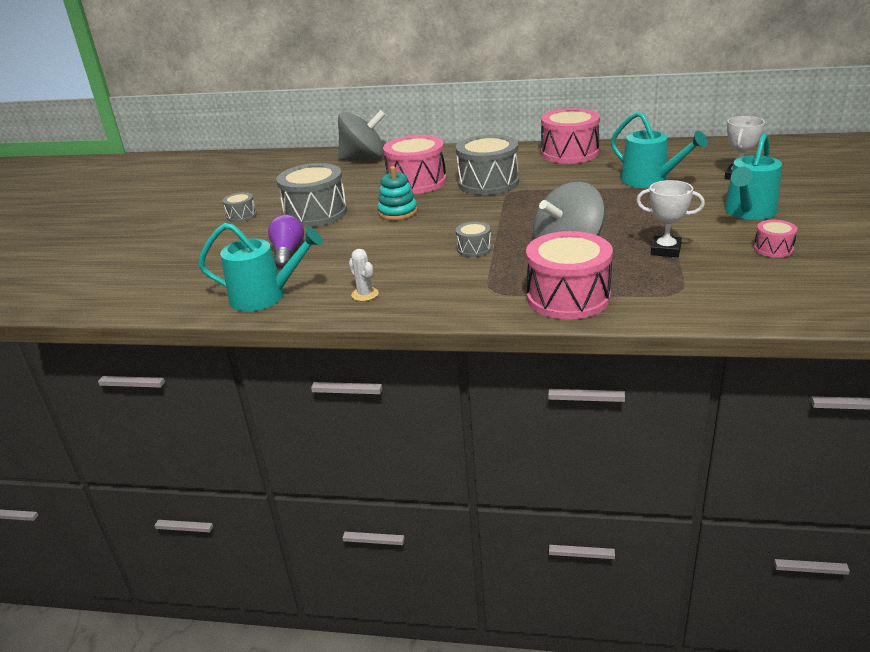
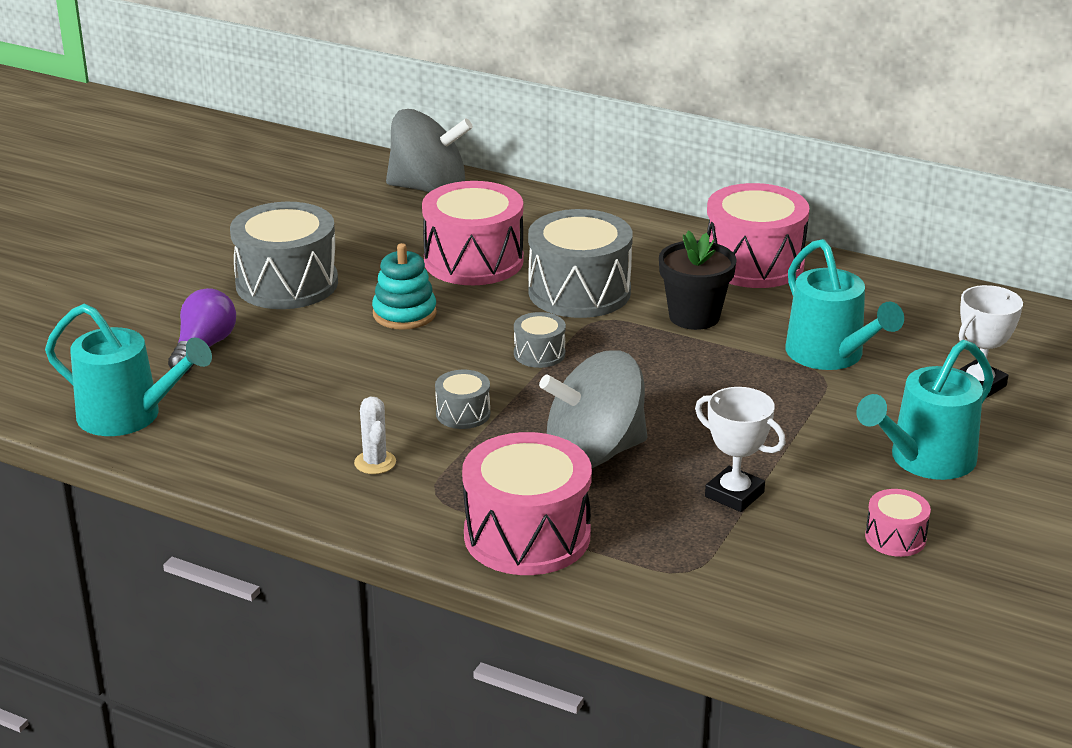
camera: 15 degrees right, 0 degrees up
(241, 216) = (182, 259): grey drum -> grey drum (539, 354)
(365, 294) = (260, 450): white cactus -> white cactus (375, 462)
(561, 180) = (694, 316): none -> black flower pot

